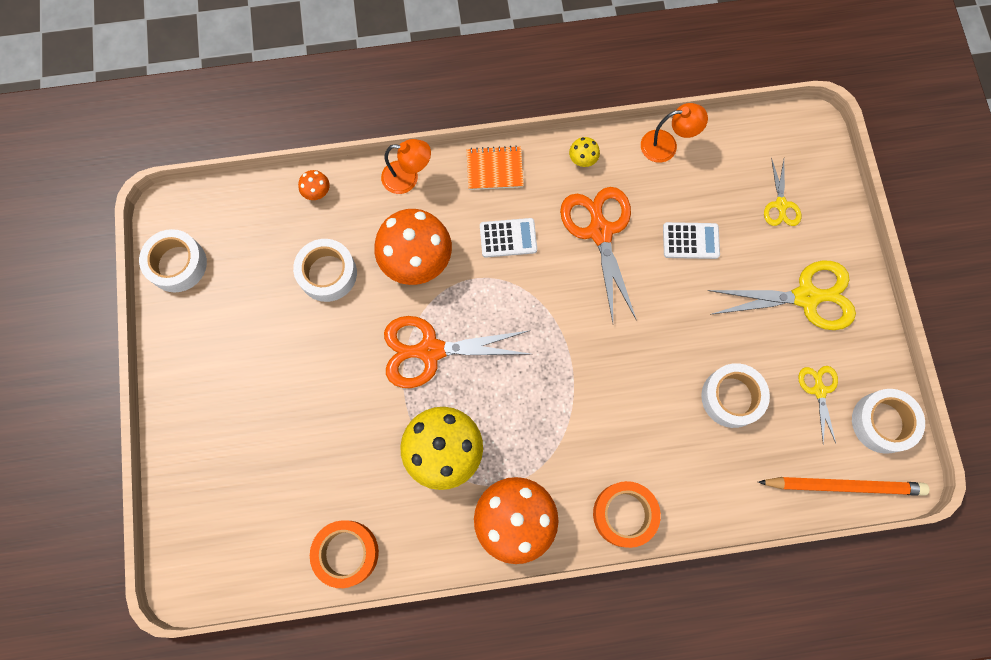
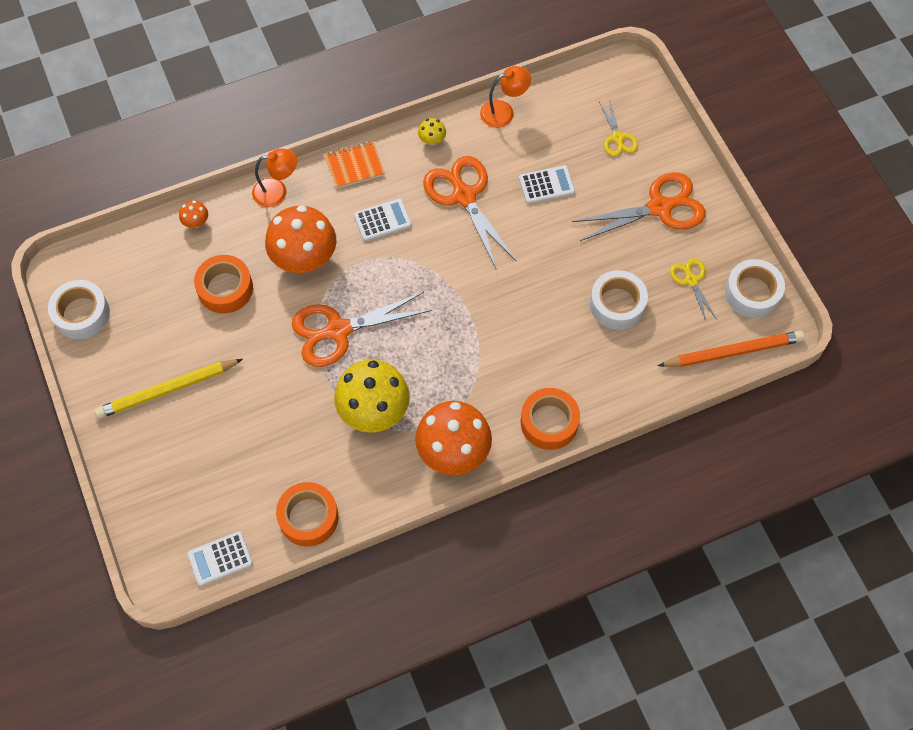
camera: 15 degrees left, 10 degrees down
(240, 371) = (167, 390): none -> yellow pencil
(246, 574) = (220, 559): none -> white calculator
(327, 273) = (225, 288): white tape -> orange tape
(807, 297) = (661, 207): yellow scissors -> orange scissors

